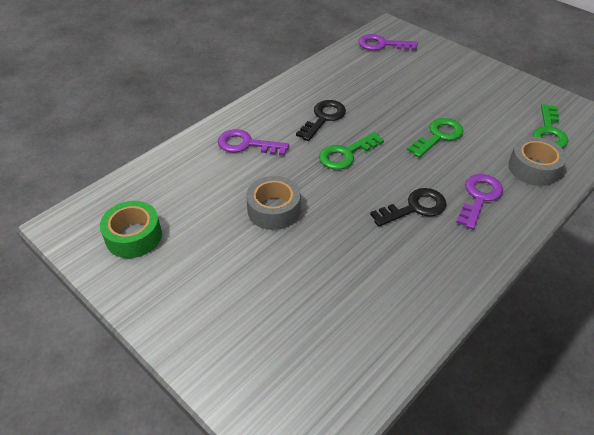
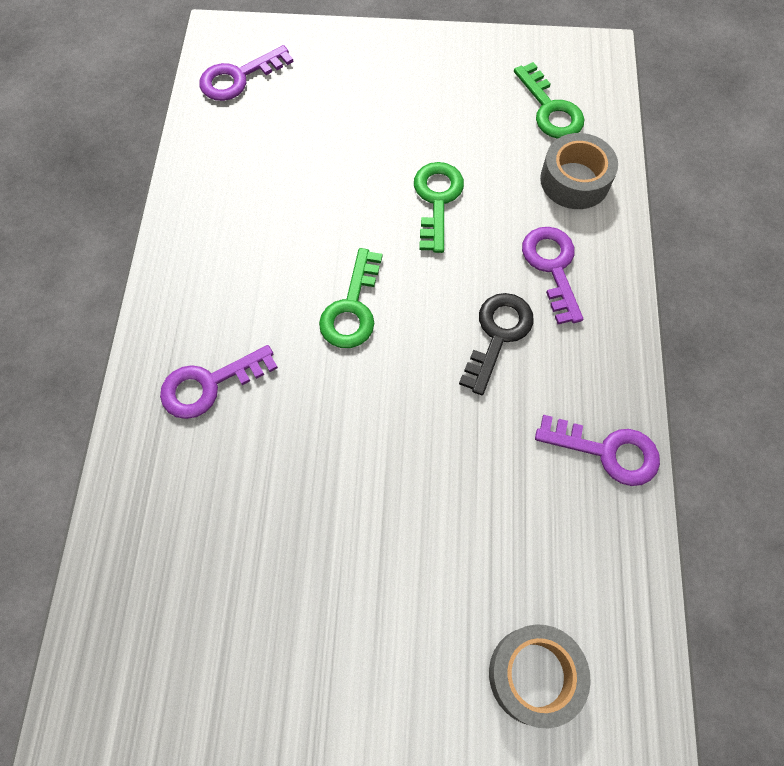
camera: 40 degrees left, 20 degrees up
(134, 236) = (199, 650): green tape -> none
(274, 210) = (341, 464): grey tape -> grey tape (534, 675)
(323, 118) = (272, 266): black key -> none
(428, 296) = (607, 451): none -> purple key

